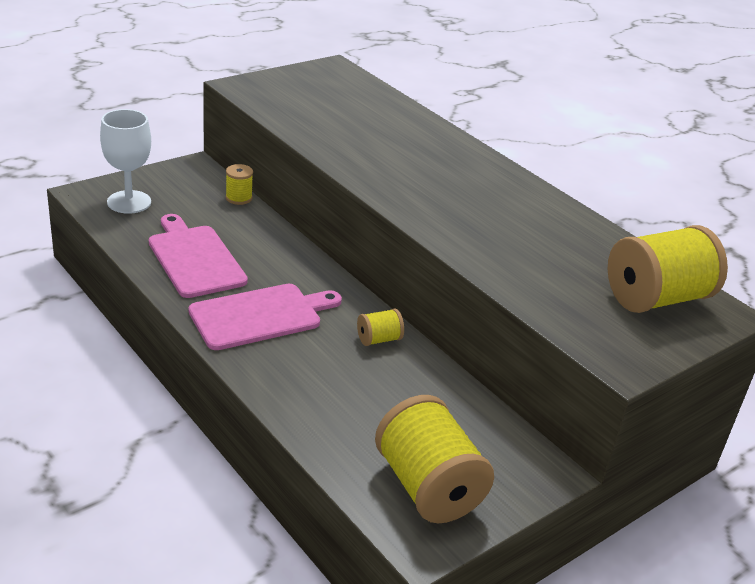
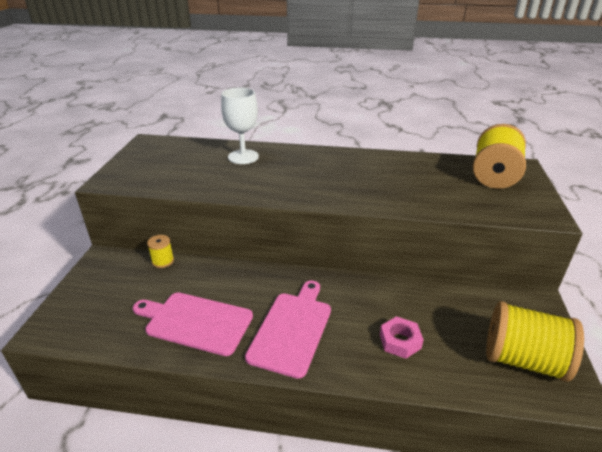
camera: 40 degrees left, 0 degrees up
(129, 202) = (89, 314): white goblet -> white goblet (243, 157)
(337, 389) = (400, 341): none -> pink nut
(379, 339) = (368, 292): yellow spool -> none

